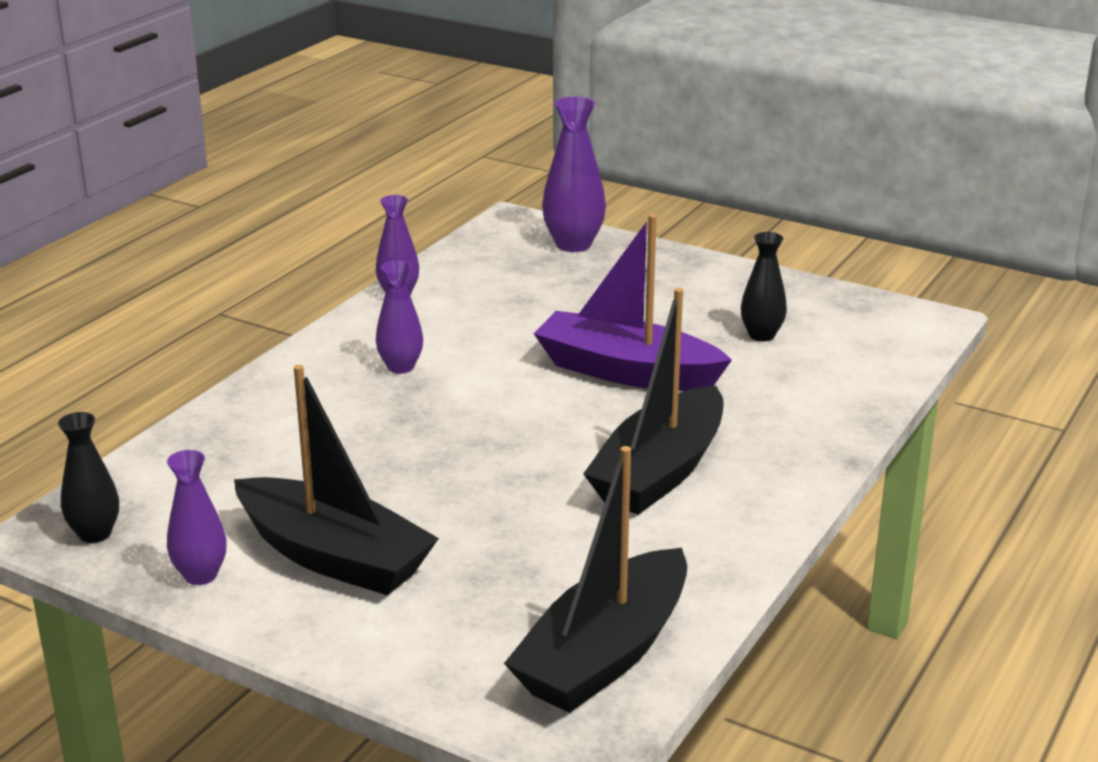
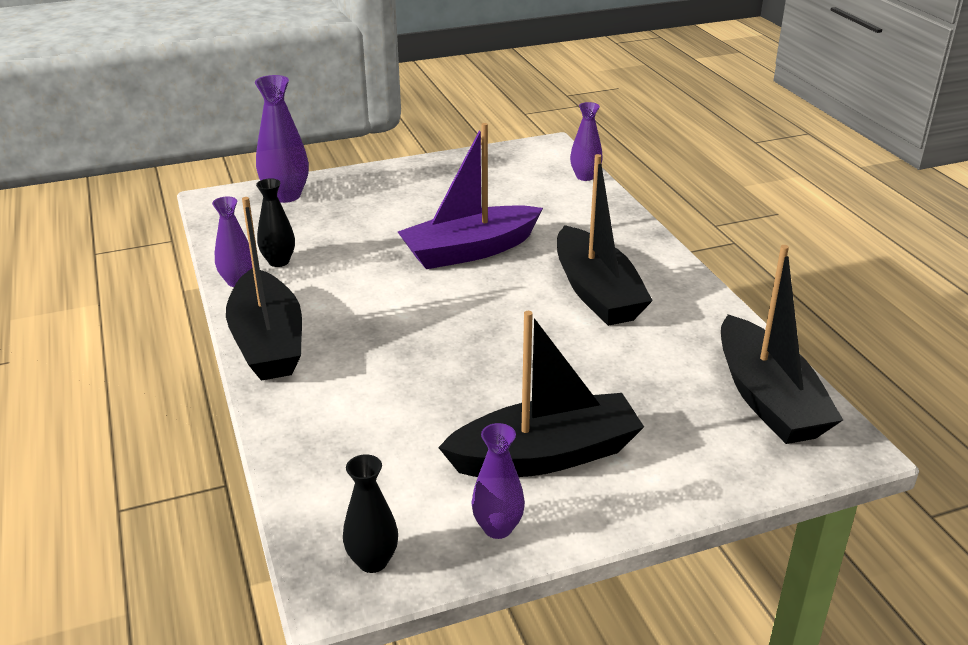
camera: 50 degrees left, 5 degrees up
(328, 351) = (268, 342): none -> black boat
(400, 367) = (338, 323): purple vase -> purple vase (585, 177)
(761, 335) = (493, 194): black vase -> black vase (279, 261)

